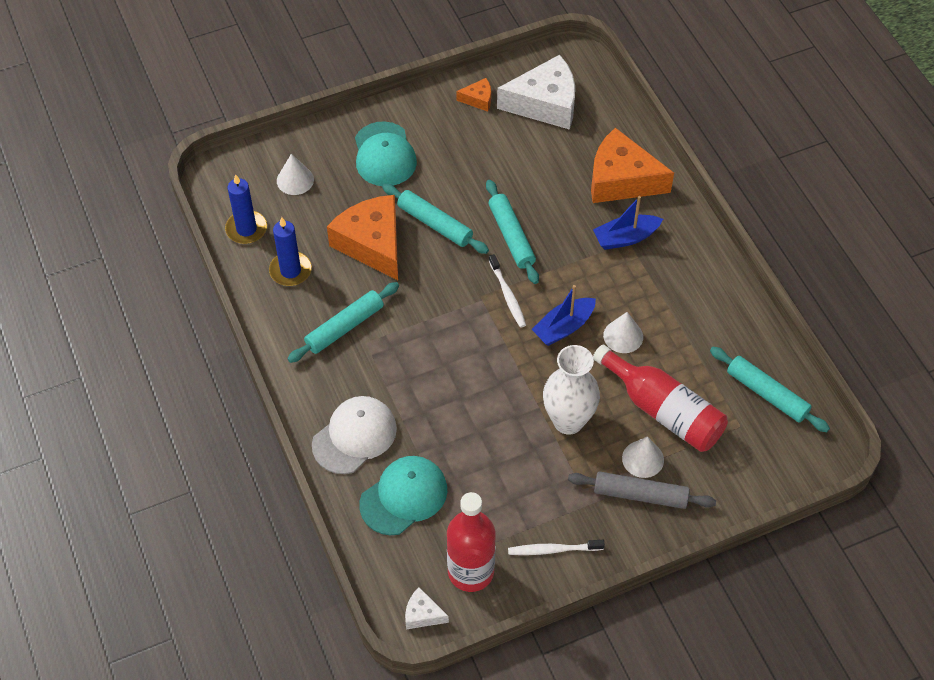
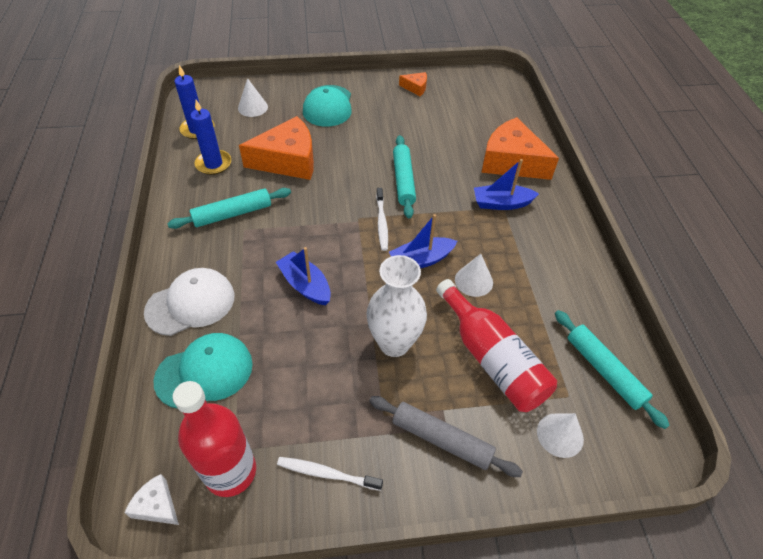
camera: 15 degrees right, 5 degrees down
(372, 244) = (288, 160): orange cheese -> orange cheese turned 90 degrees clockwise
(434, 224) = (344, 158): turquoise rolling pin -> none
(458, 386) = (305, 285): none -> blue boat
(545, 103) = (466, 100): white cheese -> none
(643, 459) = (456, 401): white cone -> white cone (560, 435)

